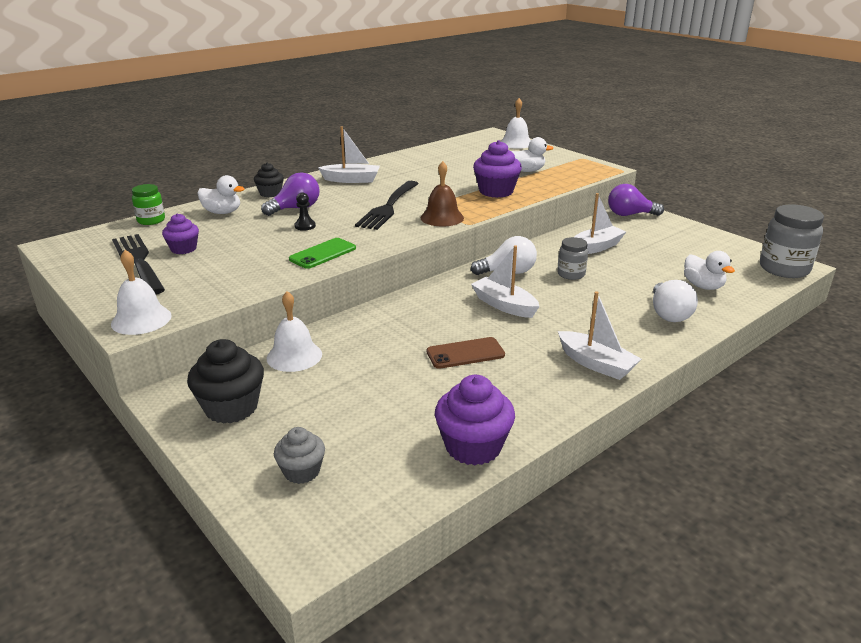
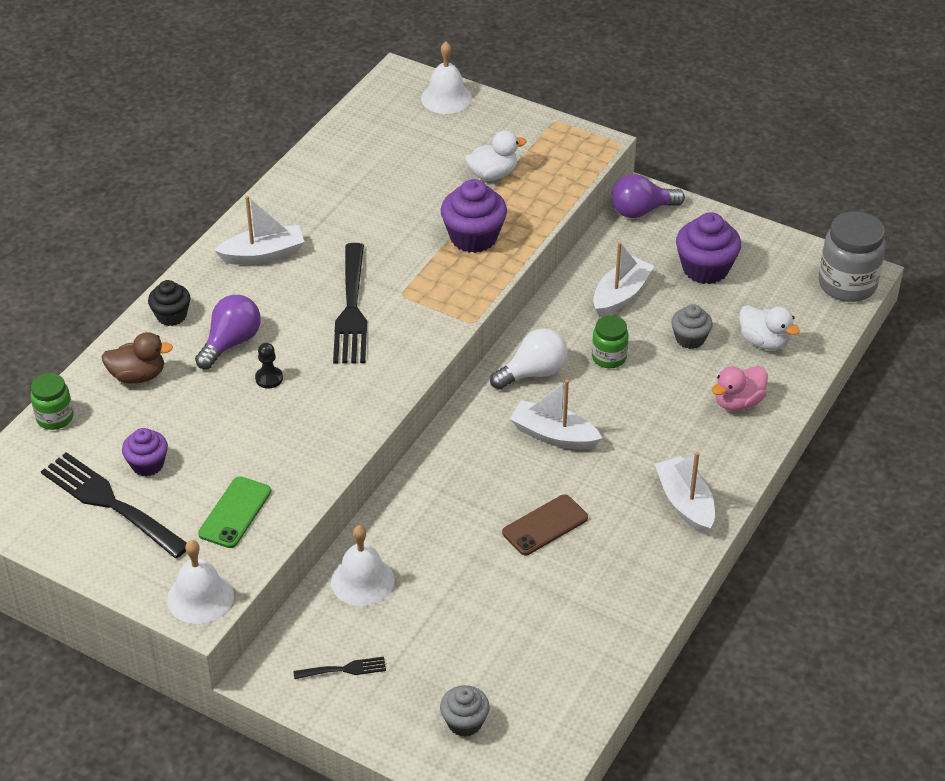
camera: 20 degrees left, 15 degrees up
(222, 212) = (138, 376): white duck -> brown duck
(231, 407) = (344, 669): black cupcake -> black fork
(323, 254) = (328, 429): green phone -> green phone (235, 512)
(442, 217) = (432, 316): brown bell -> none
(473, 447) = (608, 647): purple cupcake -> purple cupcake (705, 269)
(571, 274) = (609, 357): grey jar -> green jar
(596, 364) = (685, 503): white boat -> white boat turned 135 degrees counterclockwise
(641, 275) = (690, 339): none -> grey cupcake
(668, 314) = (738, 402): white light bulb -> pink duck

